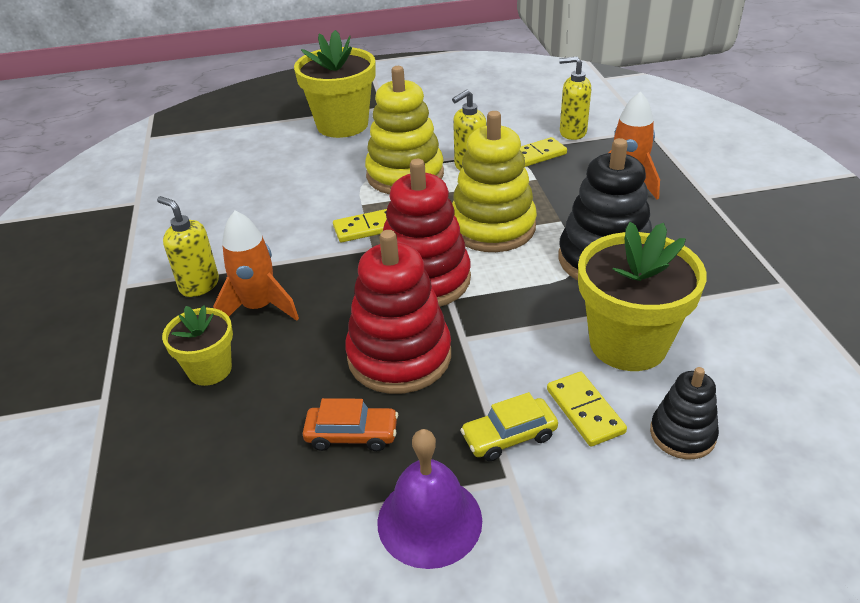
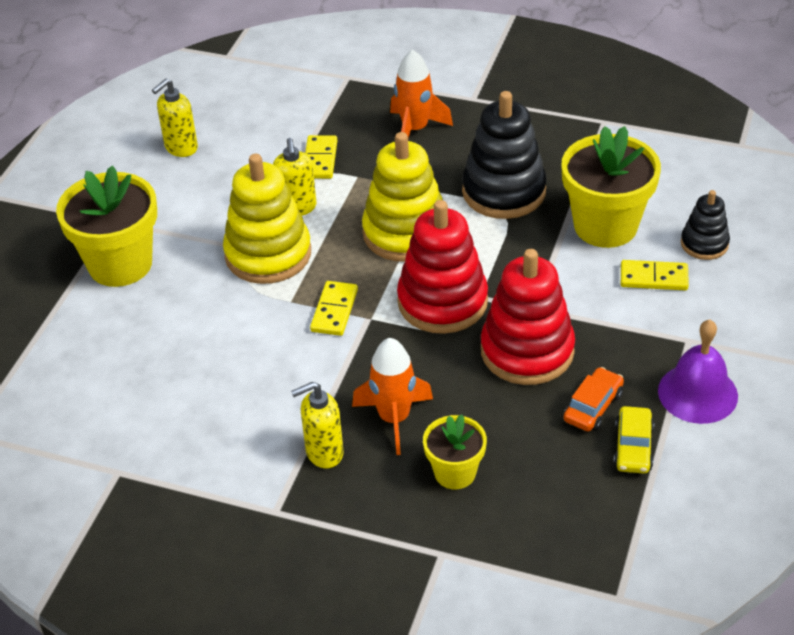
camera: 60 degrees left, 5 degrees up
(509, 436) = (651, 325): yellow car -> yellow car (633, 447)
(572, 132) = (305, 121): yellow soap dispenser -> yellow soap dispenser (181, 148)

